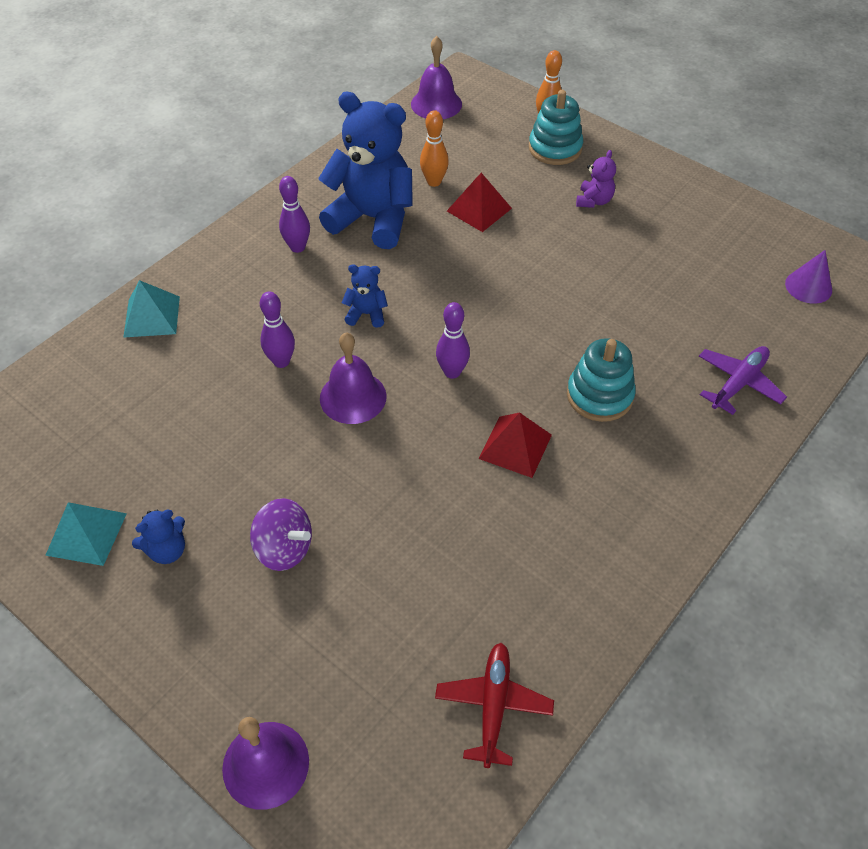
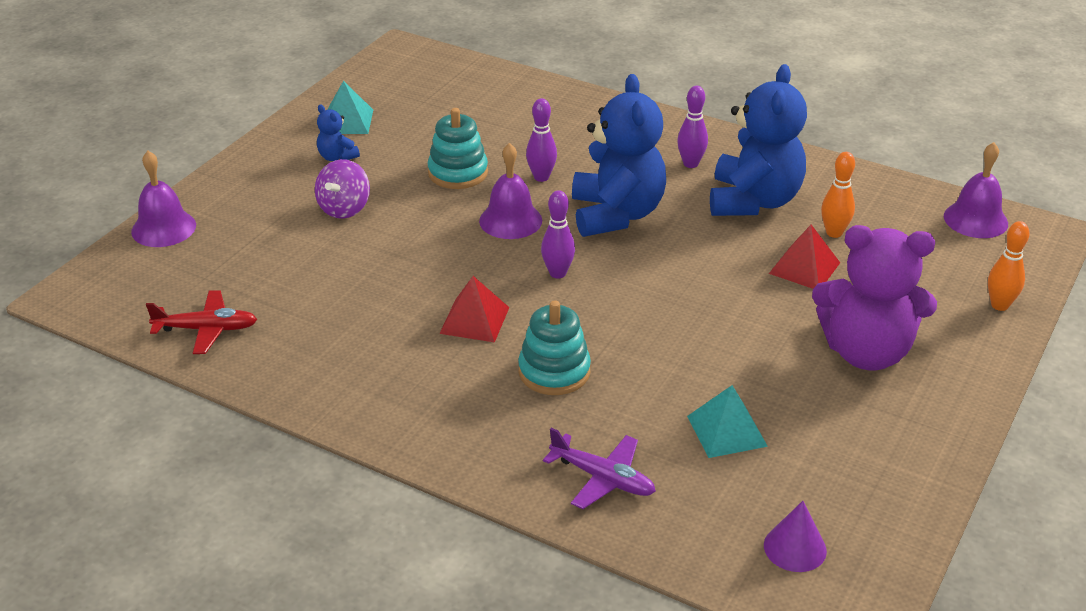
camera: 80 degrees right, 15 degrees down
(152, 316) = (572, 106): turquoise pyramid -> turquoise pyramid (727, 431)
(366, 314) = (616, 214): blue teddy bear -> blue teddy bear, size x2.33
(555, 148) = (949, 315): turquoise stacking toy -> turquoise stacking toy (458, 173)
(594, 201) = (866, 352): purple teddy bear -> purple teddy bear, size x2.33

